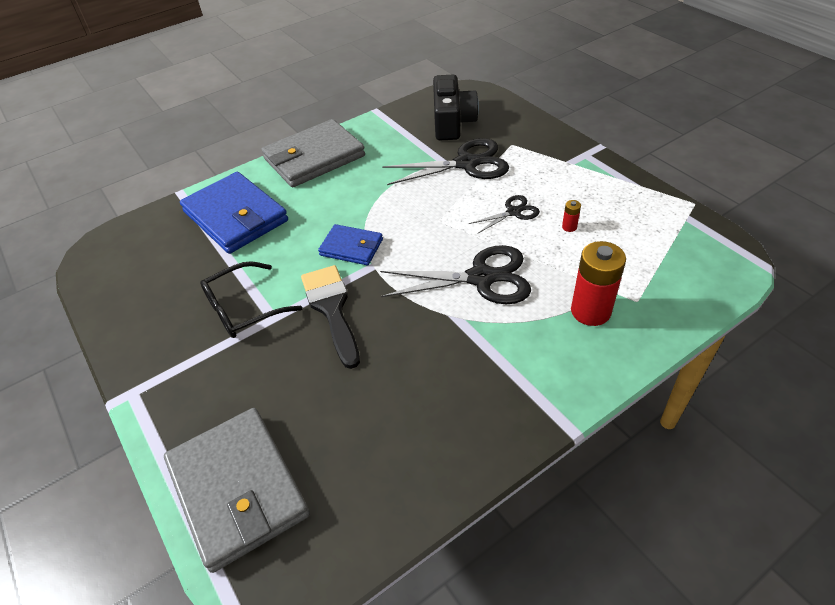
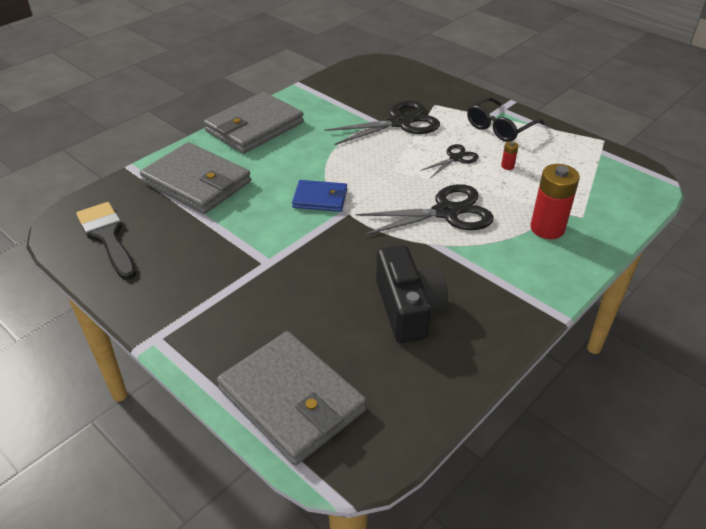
camera: 15 degrees left, 5 degrees down
(235, 216) = (197, 182): blue wallet -> grey wallet
(243, 308) = (237, 258): black glasses -> black glasses (500, 127)
(332, 309) = (321, 250): black brush -> black brush (107, 237)
(452, 122) = (374, 89): black camera -> black camera (408, 308)

